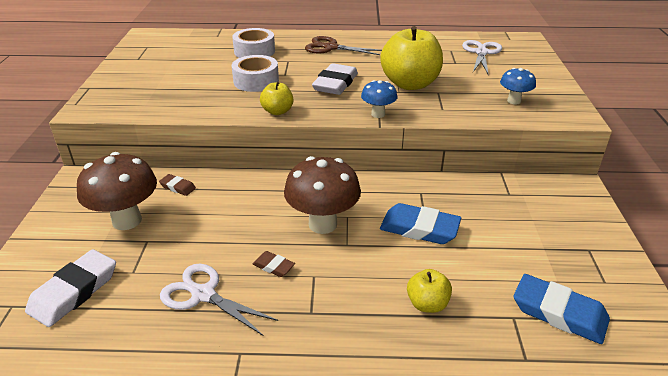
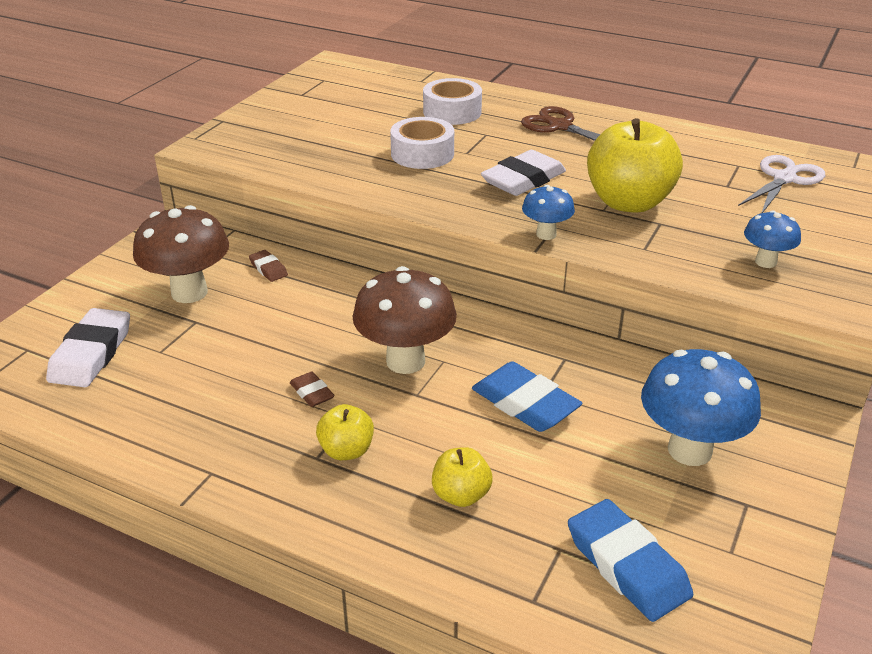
camera: 25 degrees right, 0 degrees up
(74, 291) = (91, 354): white eraser -> white eraser turned 45 degrees counterclockwise
(203, 295) = (215, 399): white scissors -> none
(277, 111) = (418, 200): yellow apple -> yellow apple (346, 451)
(534, 227) = (689, 450): none -> blue mushroom

